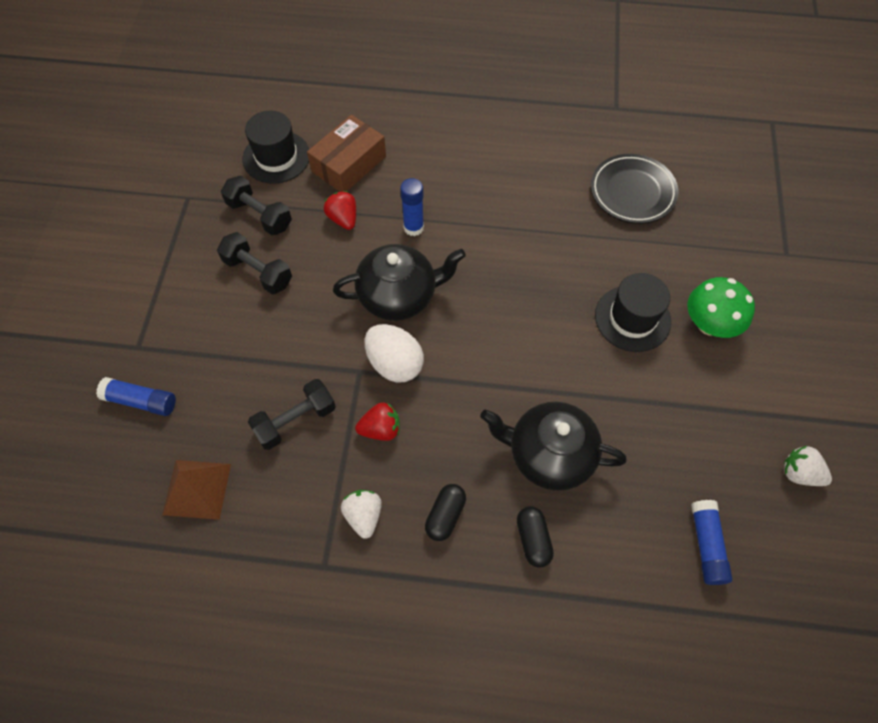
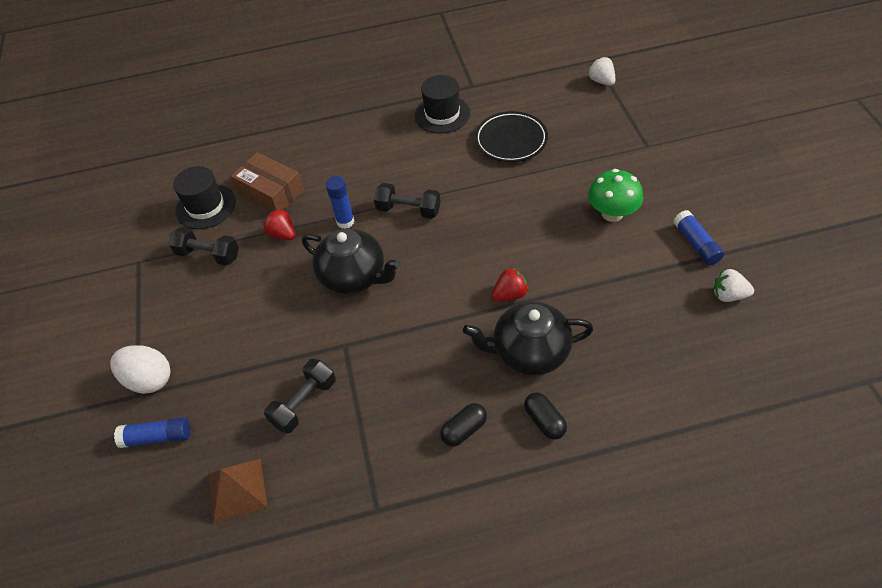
camera: 15 degrees left, 10 degrees down
(258, 272) = (224, 298): black dumbbell -> black dumbbell (408, 210)
(349, 164) = (271, 192): brown box -> brown box turned 75 degrees counterclockwise
(363, 515) = (394, 456): white strawberry -> white strawberry (601, 81)
(380, 429) = (381, 383): red strawberry -> red strawberry (509, 295)
(395, 364) = (372, 329): white egg -> white egg (149, 380)
(398, 296) = (354, 276): black teapot -> black teapot turned 60 degrees clockwise
(445, 515) = (464, 430): black capsule -> black capsule turned 45 degrees clockwise
(632, 318) = (551, 229): black hat -> black hat (442, 114)
(706, 545) = (683, 373): blue glue stick -> blue glue stick (696, 244)

